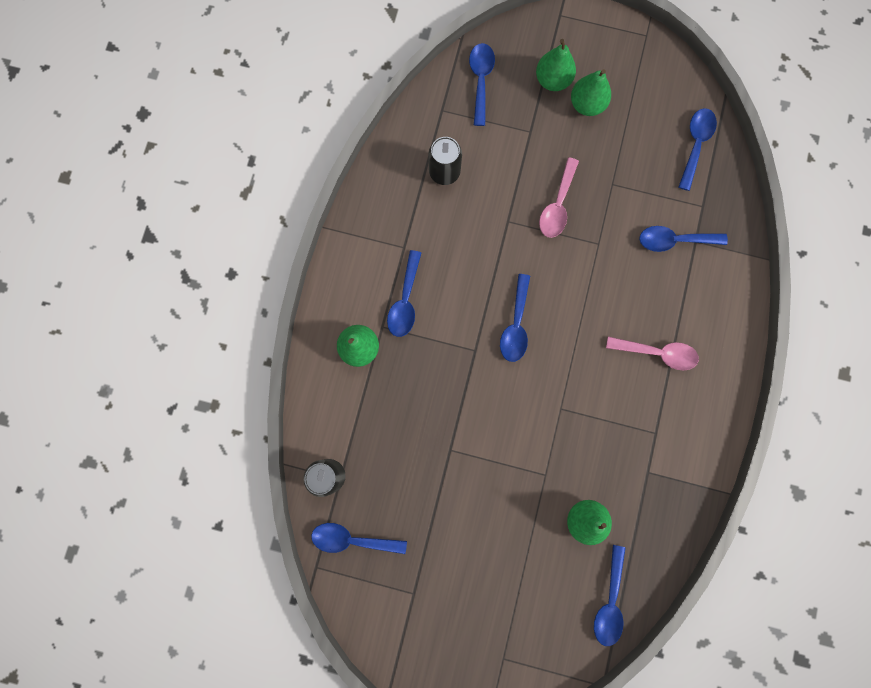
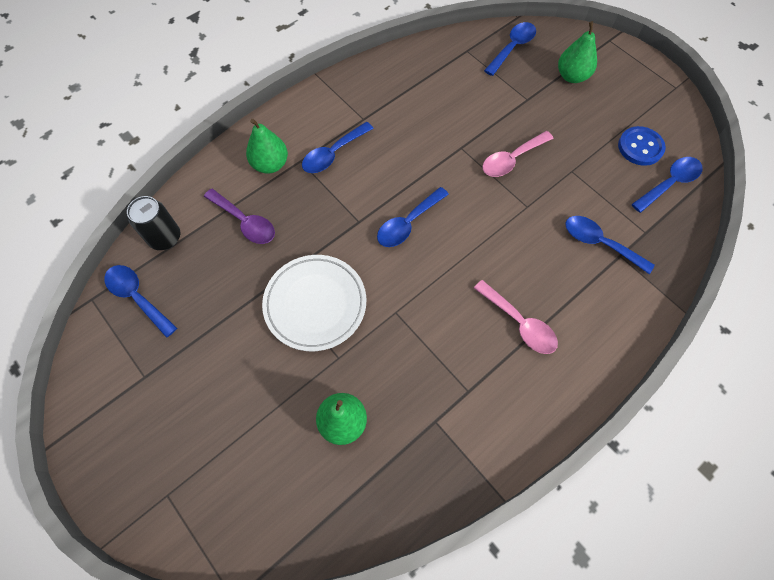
camera: 35 degrees right, 15 degrees down
(383, 415) = (245, 222): none -> purple spoon
(444, 172) = (436, 88): black can -> none
(495, 445) = (315, 304): none -> white plate
(586, 104) = (589, 106): green pear -> none
(609, 601) = (307, 517): blue spoon -> none
(653, 122) = (640, 147): none -> blue button

